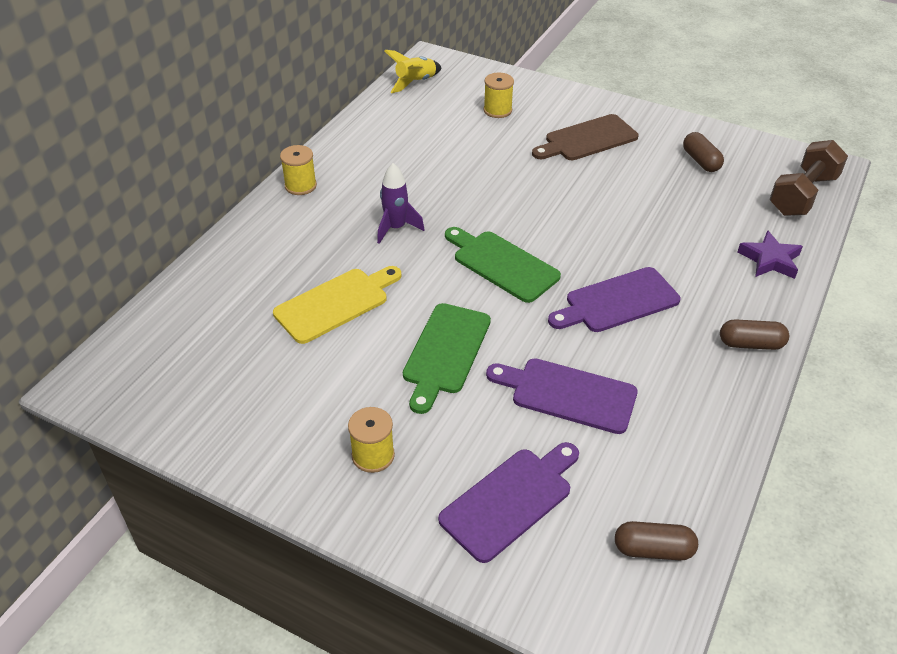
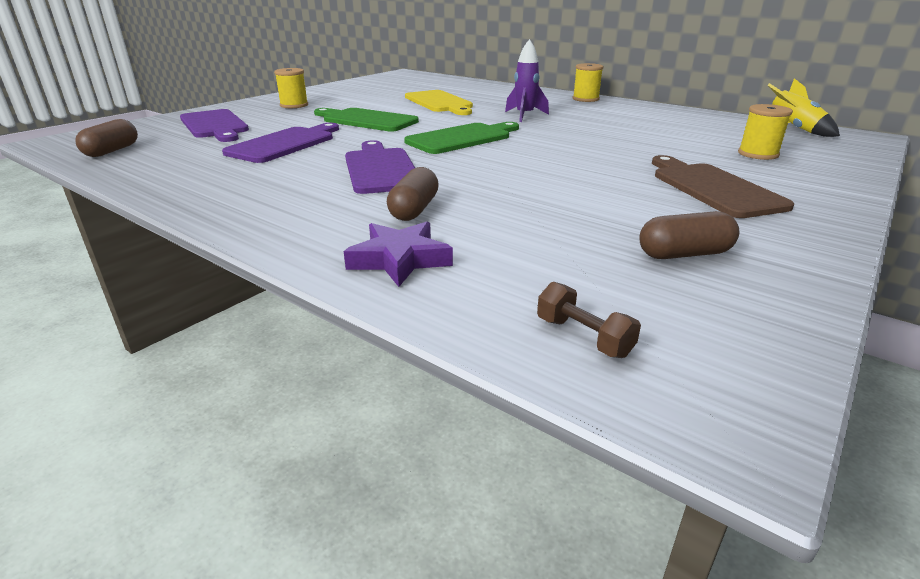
camera: 100 degrees right, 15 degrees down
(750, 344) = (257, 216): brown capsule -> brown capsule (414, 209)
(802, 195) = (583, 337): brown dumbbell -> brown dumbbell, size x0.45

